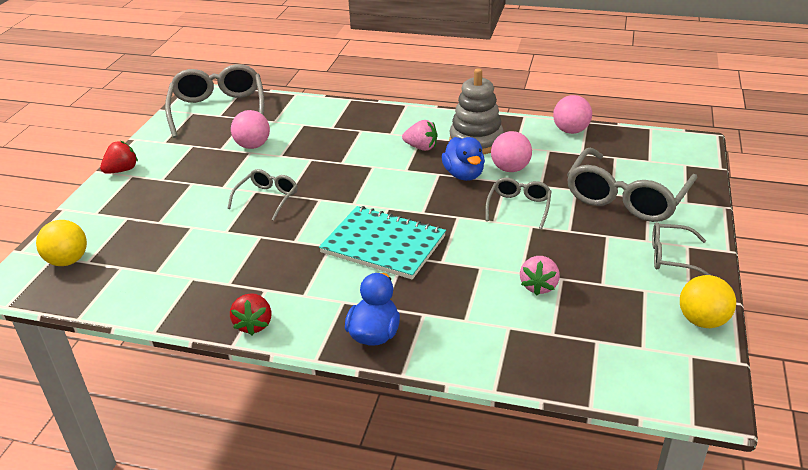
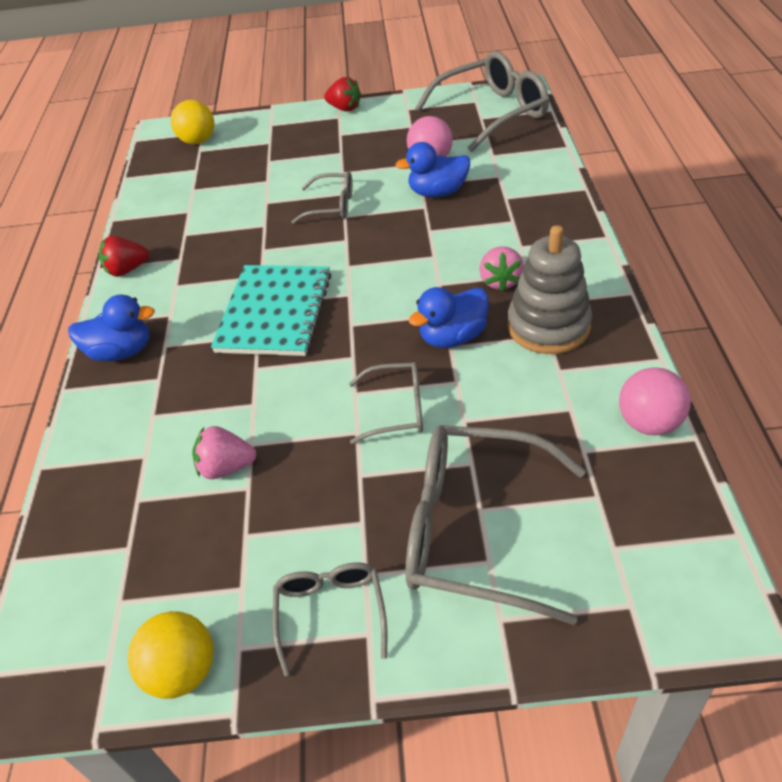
camera: 75 degrees right, 10 degrees up
(298, 150) = (437, 192): none -> blue duck
(510, 169) = (492, 378): pink ball -> none

